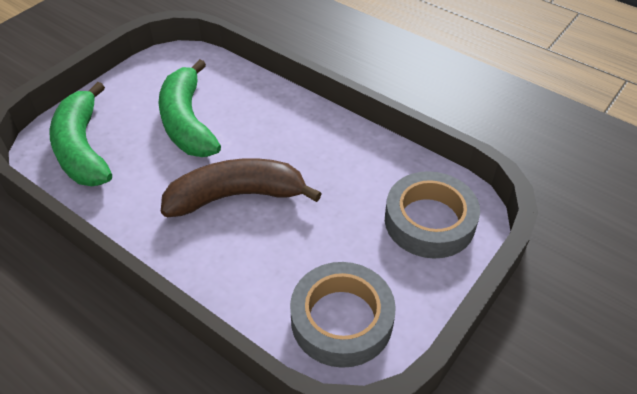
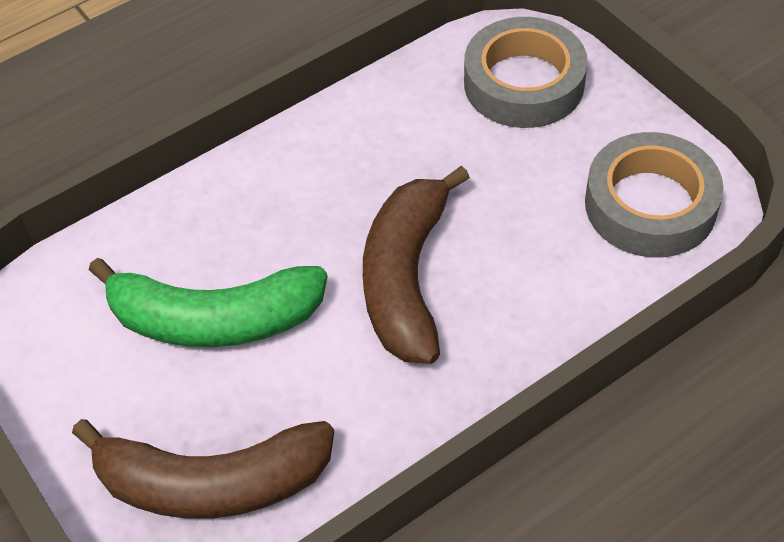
camera: 70 degrees left, 5 degrees up
(83, 148) = (212, 483): green banana -> brown banana

